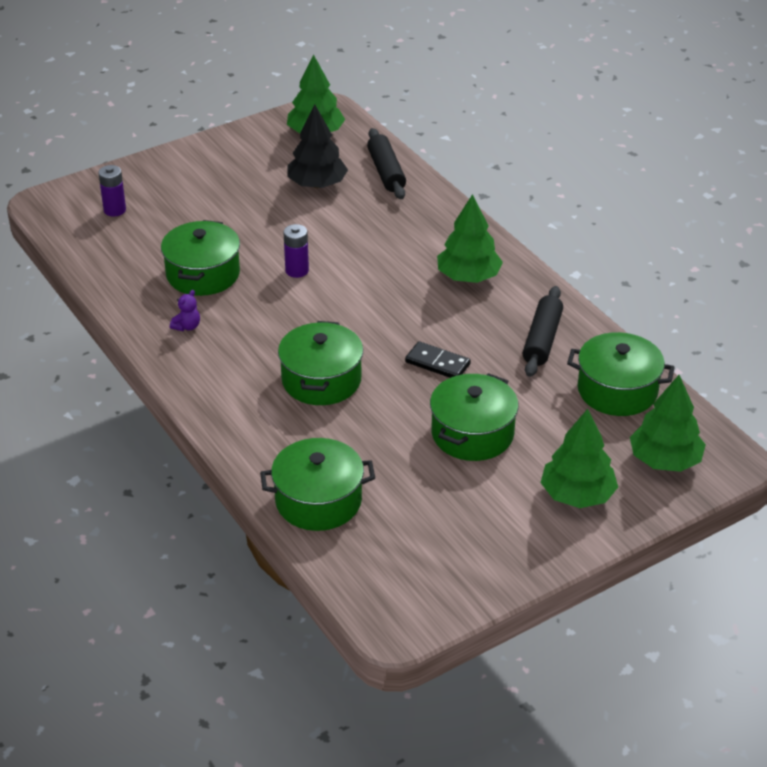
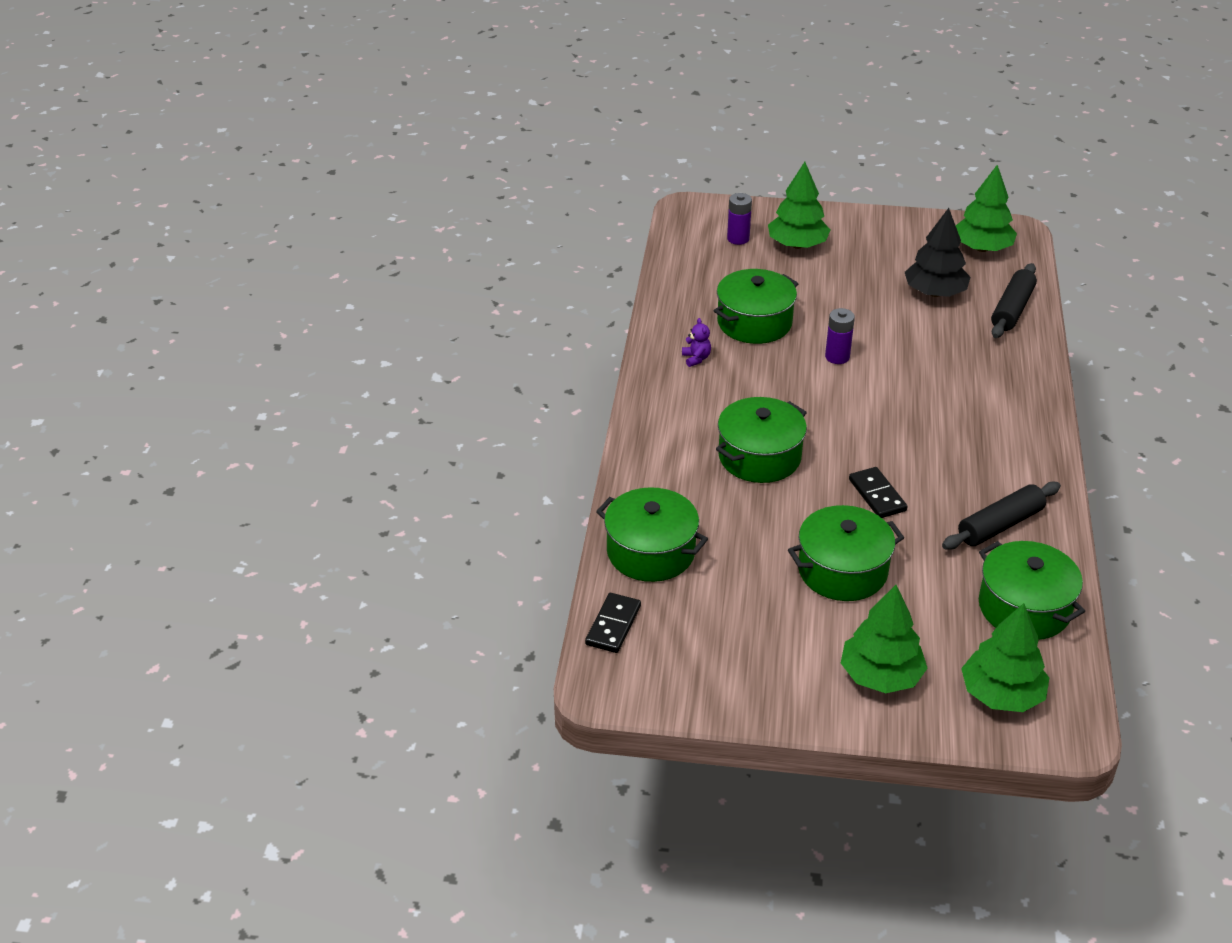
camera: 40 degrees right, 0 degrees up
(187, 326) = (696, 358): purple teddy bear -> purple teddy bear turned 90 degrees counterclockwise
(352, 575) = (613, 625): none -> black domino
(468, 277) = (989, 436): green tree -> green tree (797, 245)

